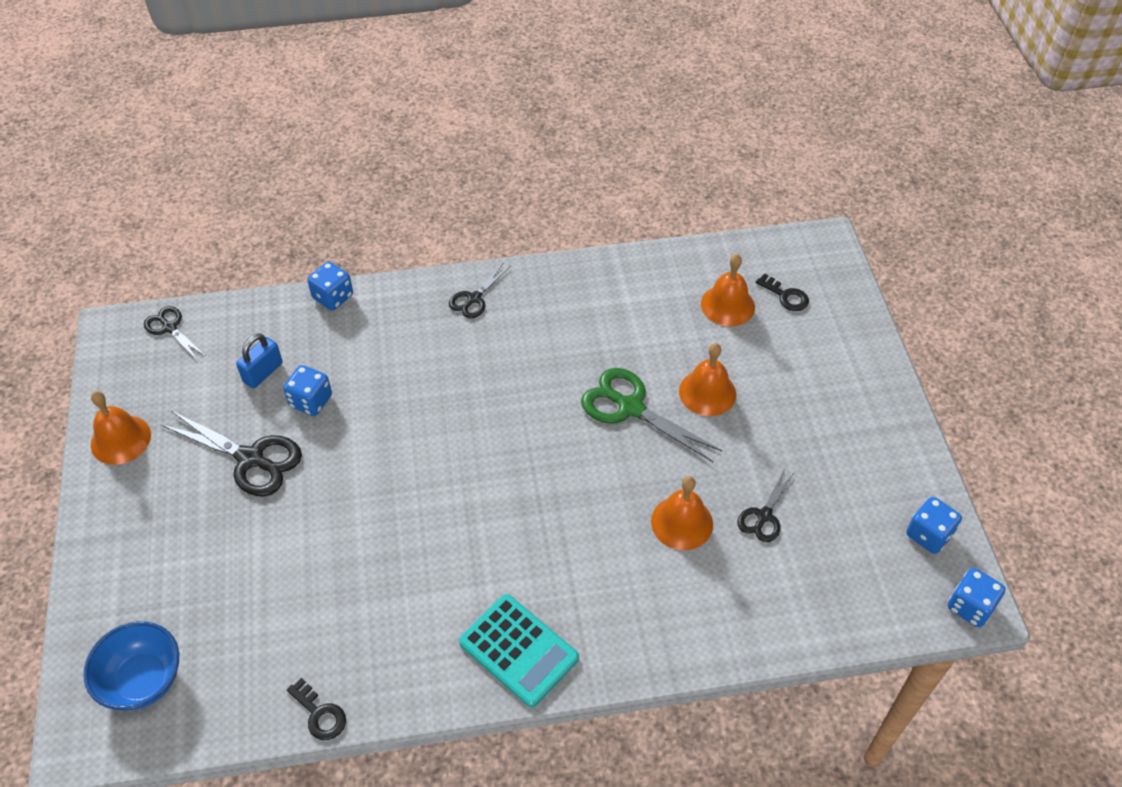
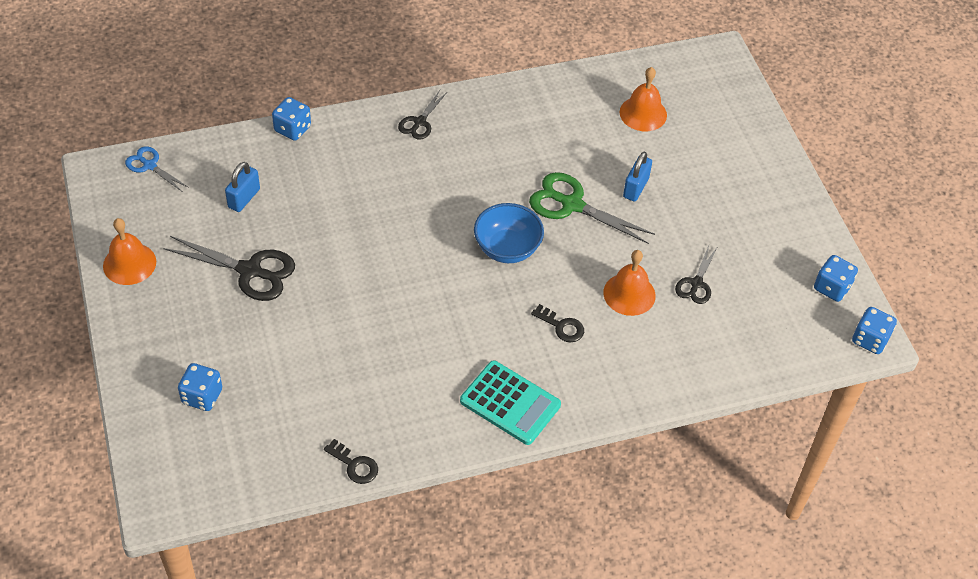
camera: 10 degrees left, 0 degrees up
(143, 680) = (199, 453): blue bowl -> blue bowl (507, 249)
(170, 328) = (149, 165): black scissors -> blue scissors
(311, 401) = (292, 219): blue dice -> blue dice (202, 396)
(707, 392) = (636, 188): orange bell -> blue padlock
(785, 296) = (692, 102): black key -> black key (561, 326)

